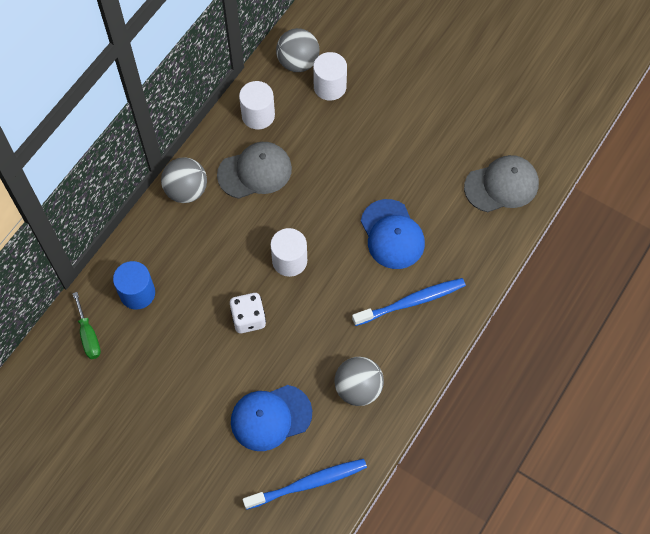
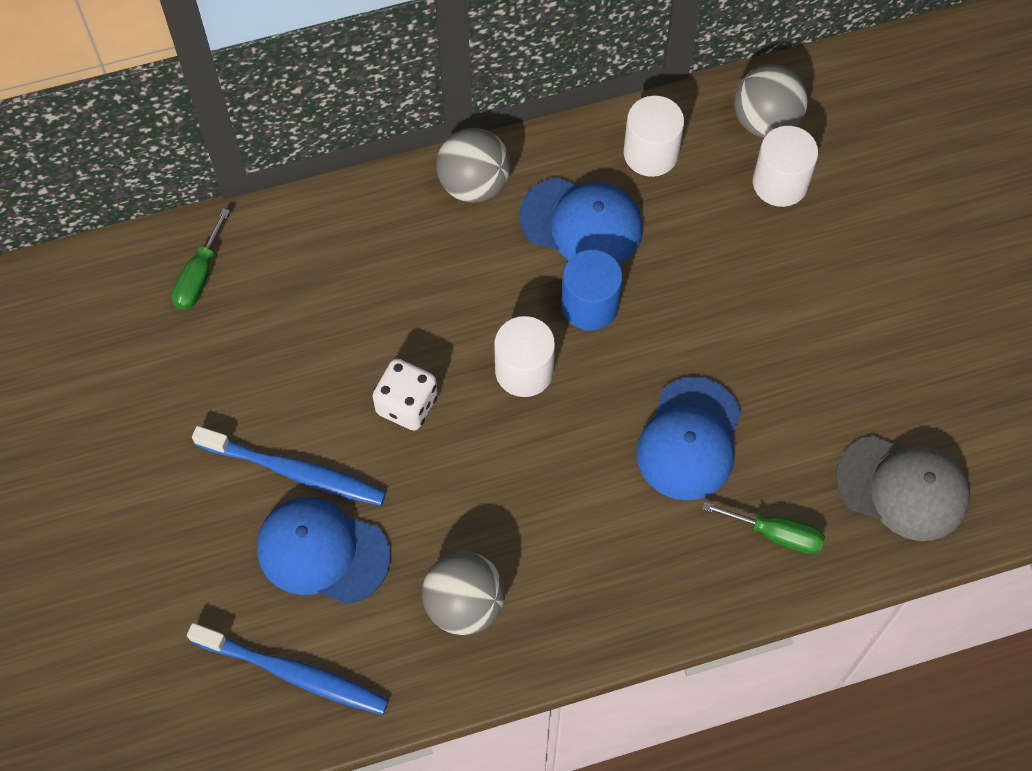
camera: 40 degrees right, 0 degrees up
(137, 293) = (301, 268): blue cylinder -> blue cylinder (590, 305)
(255, 172) = (582, 223): grey cap -> blue cap
(411, 302) = (636, 548): blue toothbrush -> blue toothbrush (295, 472)
(466, 247) = (776, 534): none -> green screwdriver

